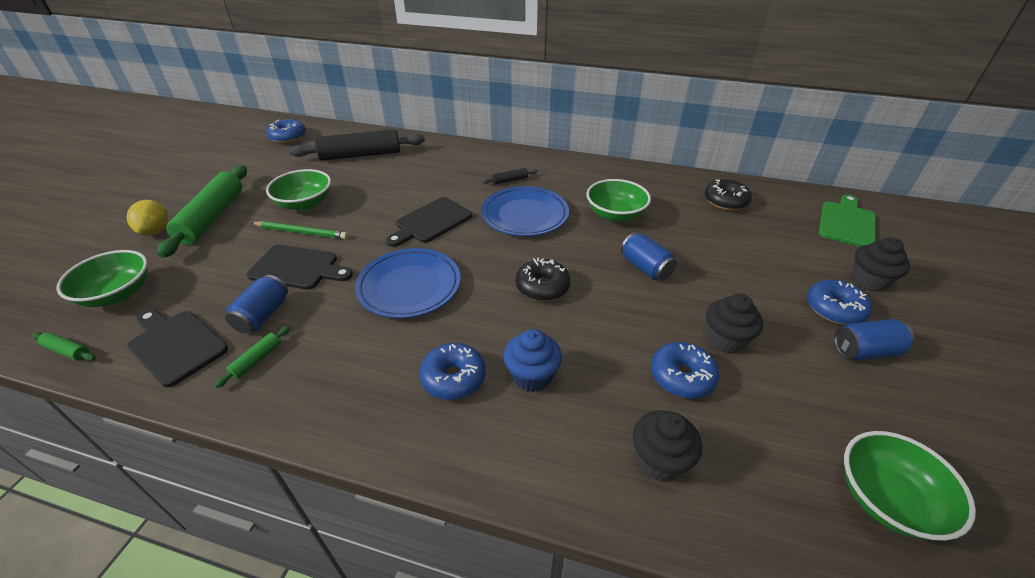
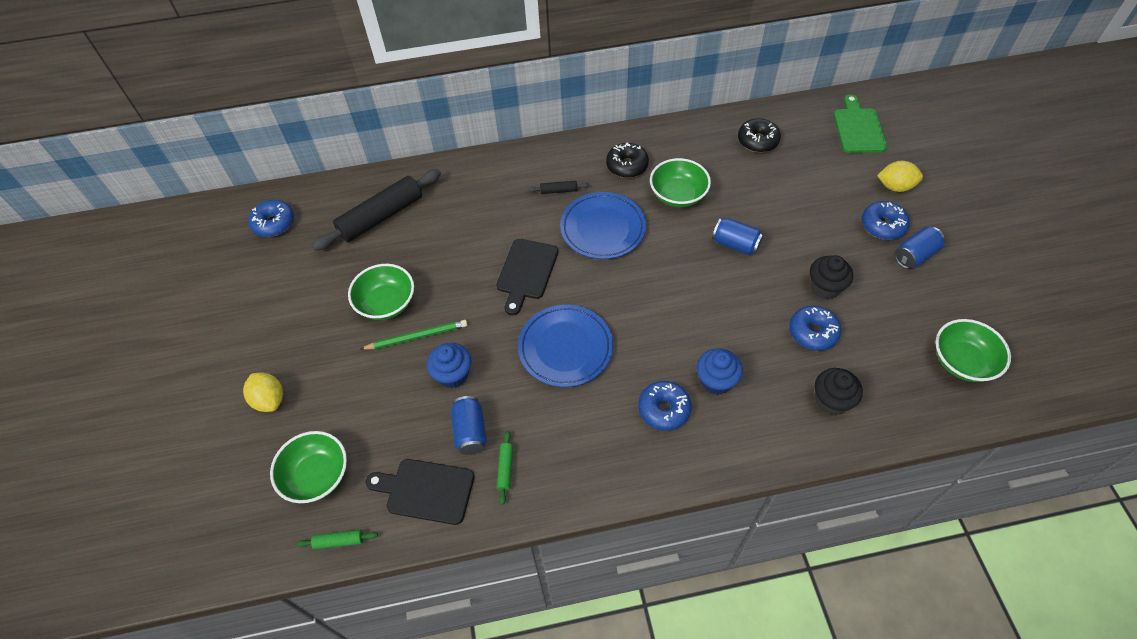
camera: 25 degrees left, 15 degrees up
(212, 217) = (309, 359): green rolling pin -> none
(298, 268) = (453, 374): black cutting board -> blue cupcake
(510, 180) = (558, 191): black rolling pin -> black rolling pin turned 45 degrees clockwise
(542, 287) = (670, 299): black donut -> black donut (627, 166)
(869, 281) = (895, 186): black cupcake -> yellow lemon

